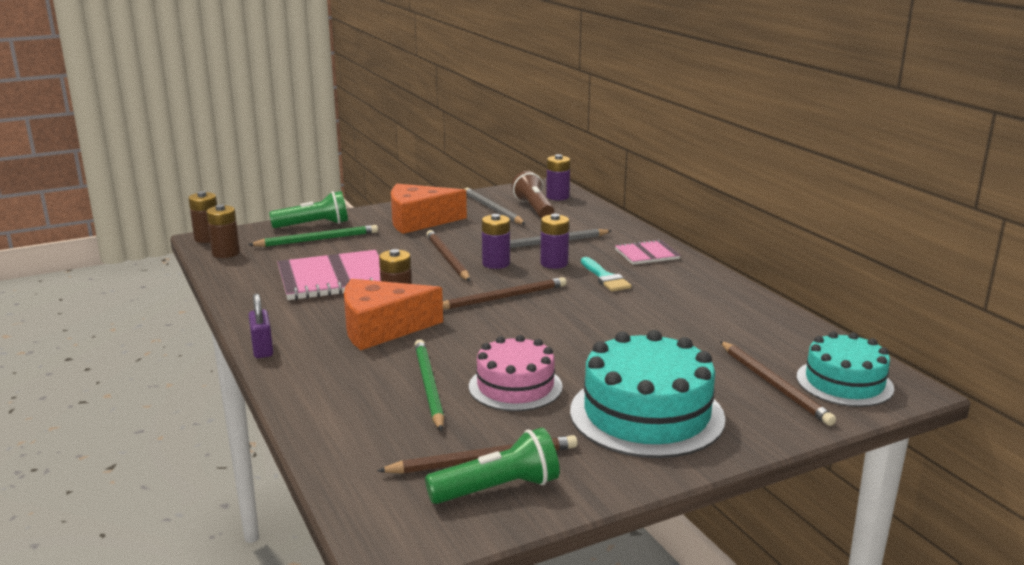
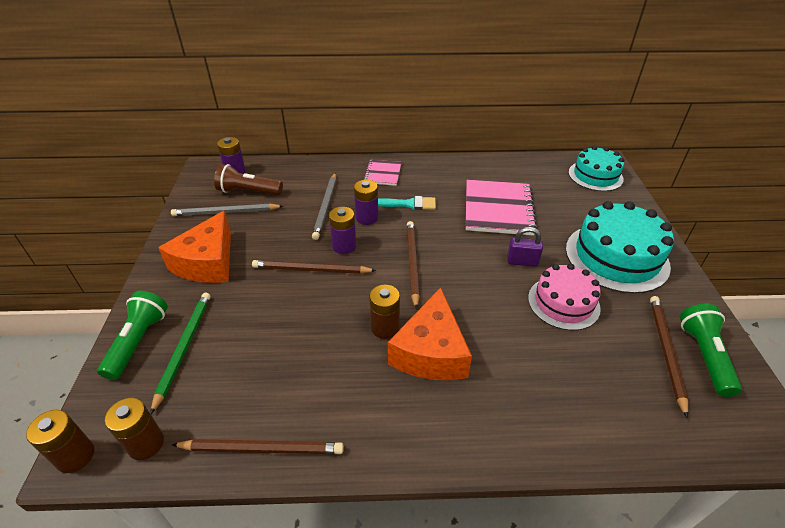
camera: 65 degrees left, 20 degrees up
(262, 349) = (433, 456): purple padlock -> purple padlock (522, 261)
(334, 278) = (298, 359): pink notebook -> pink notebook (498, 209)
(428, 386) = (549, 350): green pencil -> none
(774, 385) = (592, 198): brown pencil -> brown pencil (262, 449)

